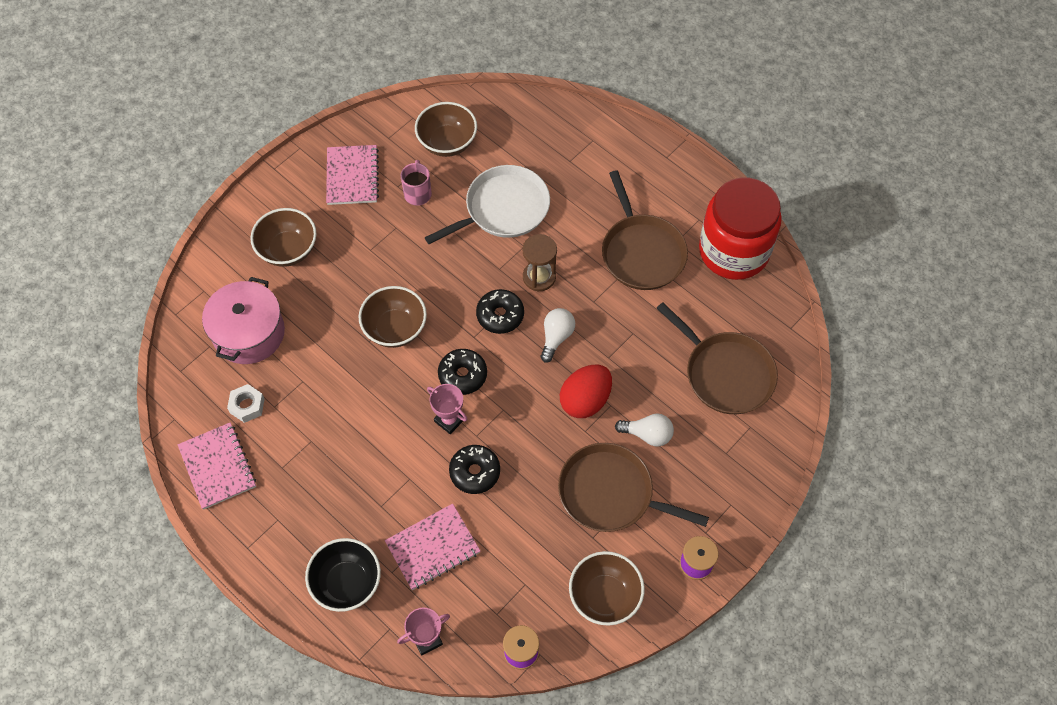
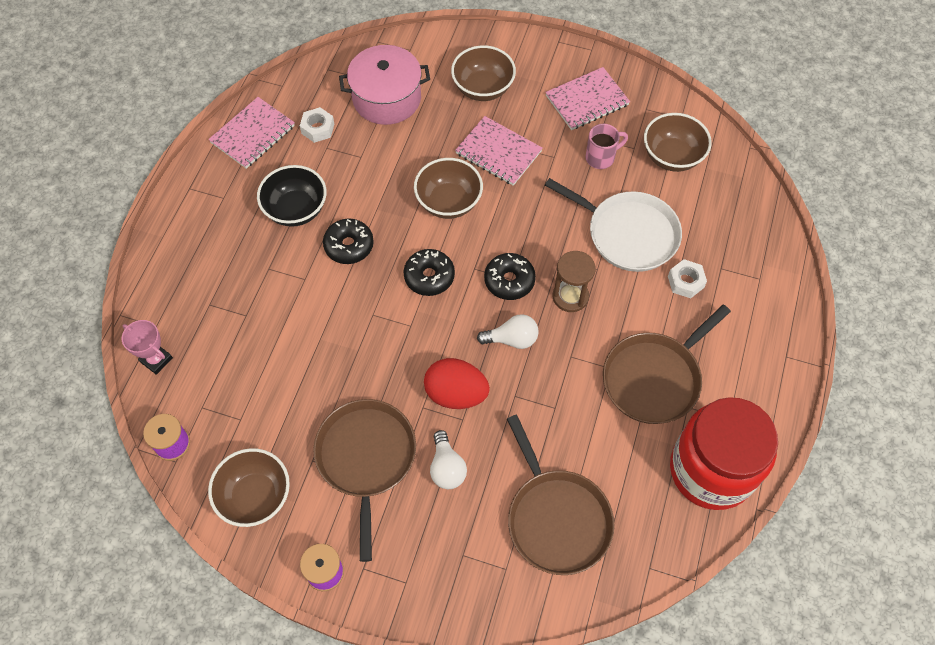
camera: 65 degrees right, 0 degrees up
(347, 583) = (185, 274): black bowl -> black bowl (296, 210)
(433, 547) = (245, 327): pink notebook -> pink notebook (498, 152)
(449, 420) = (377, 285): pink trophy -> none
(475, 472) = (335, 329): black donut -> black donut (349, 246)
(569, 190) = (685, 282): none -> white nut
(725, 373) = (556, 518): brown pan -> brown pan turned 45 degrees counterclockwise

